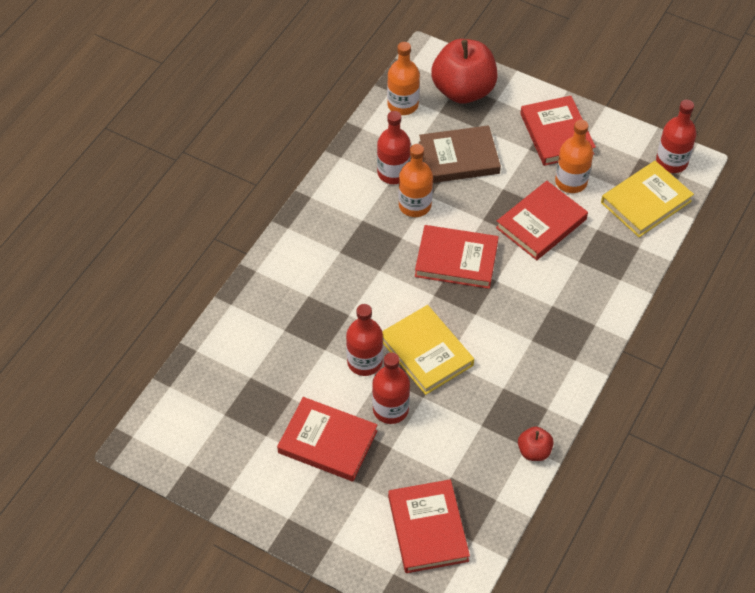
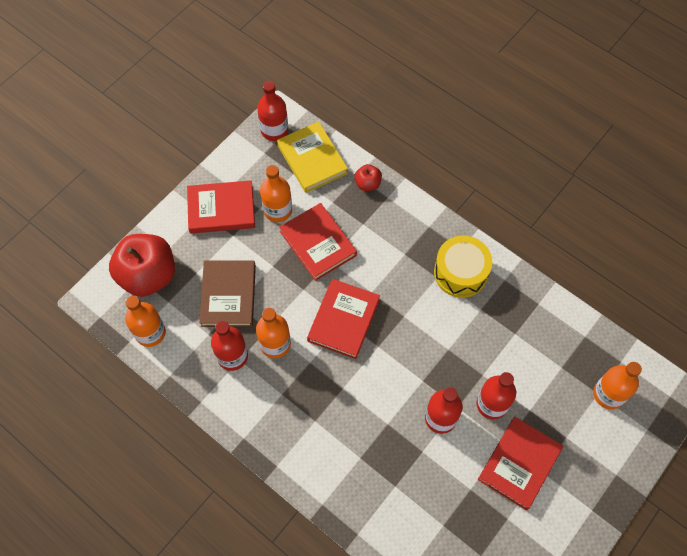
camera: 80 degrees left, 10 degrees up
(426, 352) = (437, 364): yellow book -> none
(428, 528) = (608, 394): red book -> orange bottle
(534, 451) = (543, 298): red apple -> red apple (368, 184)
(544, 362) = (460, 272): none -> yellow drum

